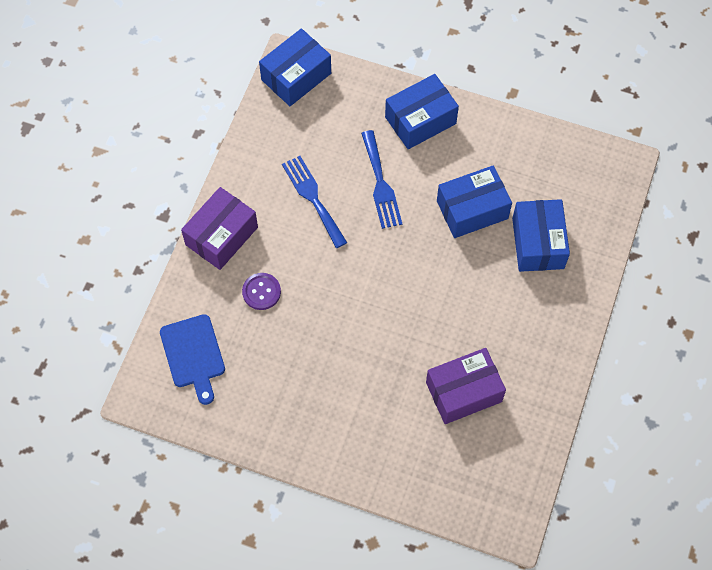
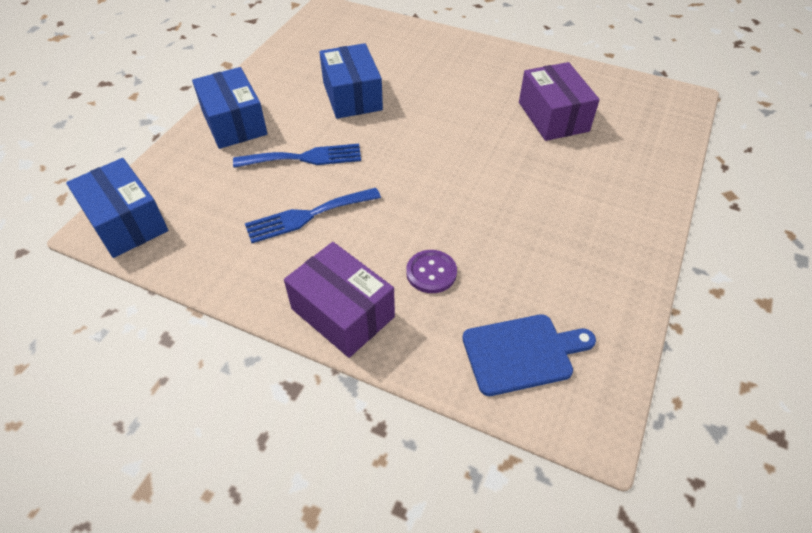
camera: 85 degrees left, 15 degrees down
(538, 243) = (396, 60): blue box -> none

